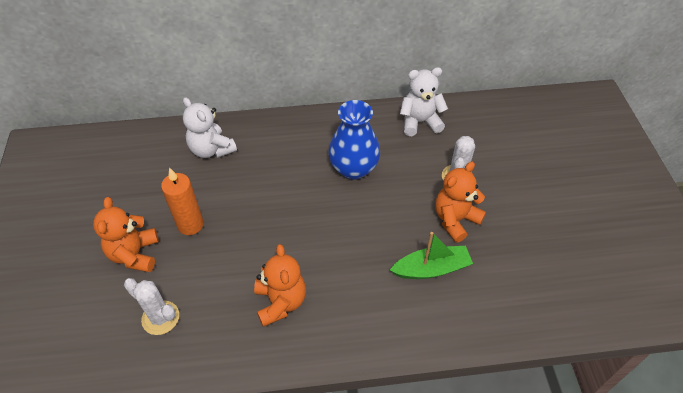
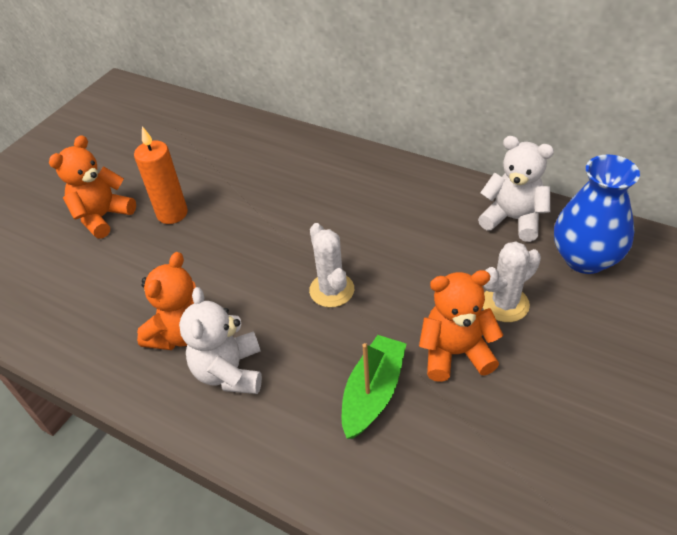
camera: 40 degrees right, 5 degrees down
(160, 318) = (69, 285): white cactus -> white cactus (331, 290)
(211, 149) = (256, 152): white teddy bear -> white teddy bear (230, 372)
(353, 168) = (384, 235): blue vase -> blue vase (585, 258)
(431, 269) = (373, 393): green boat -> green boat turned 90 degrees counterclockwise

